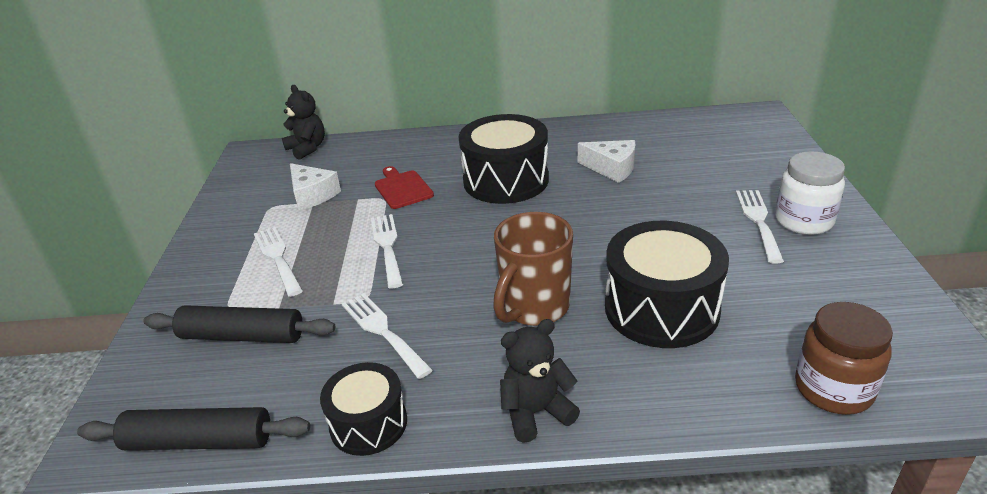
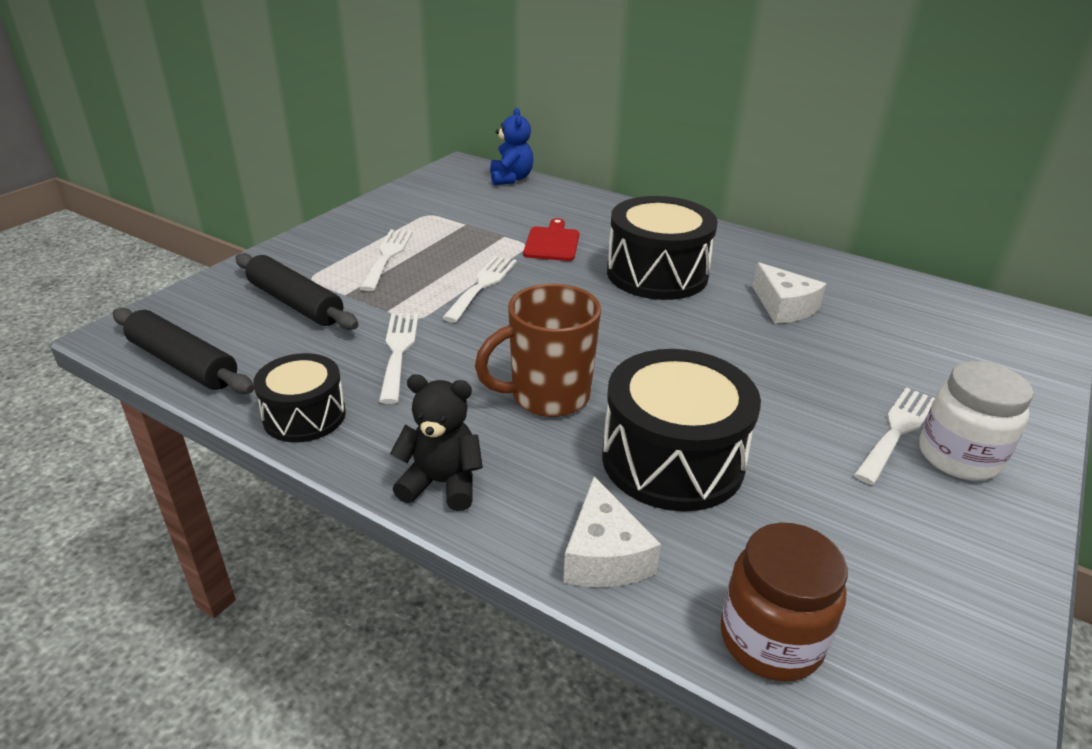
camera: 30 degrees right, 0 degrees up
(307, 148) = (511, 179): black teddy bear -> blue teddy bear
(312, 195) = (471, 218): white cheese -> white cheese (604, 555)

